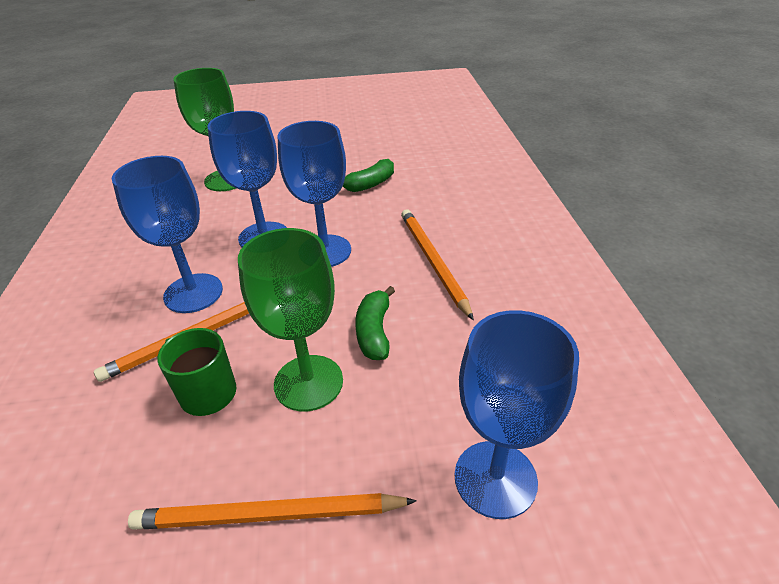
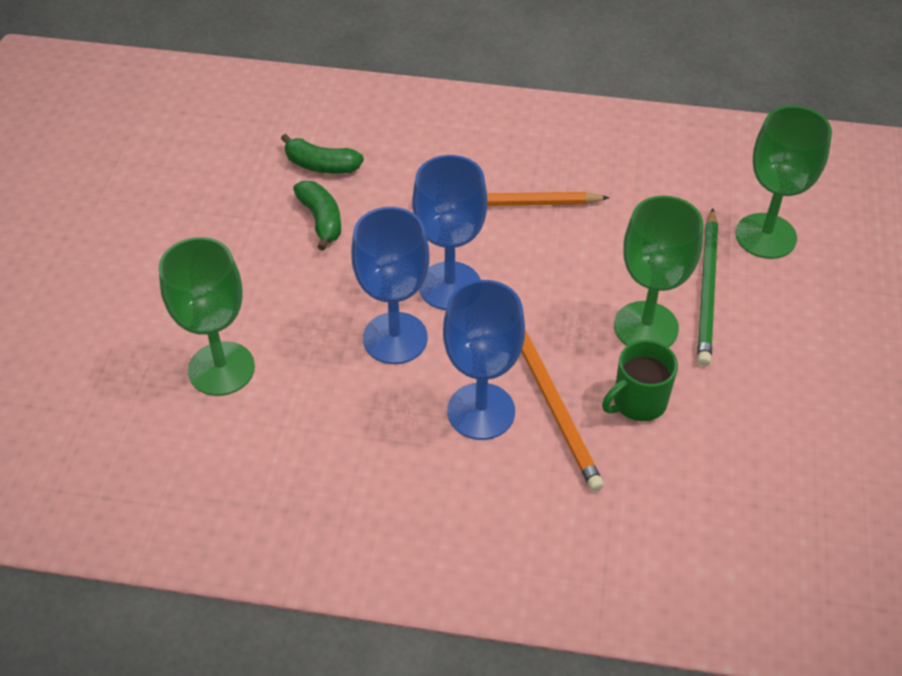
camera: 75 degrees left, 10 degrees up
(268, 515) = (770, 367): orange pencil -> none
(374, 332) = (596, 270): green banana -> green banana (321, 165)
(378, 428) = (707, 290): none -> green pencil
(495, 478) = (765, 236): blue goblet -> green goblet

